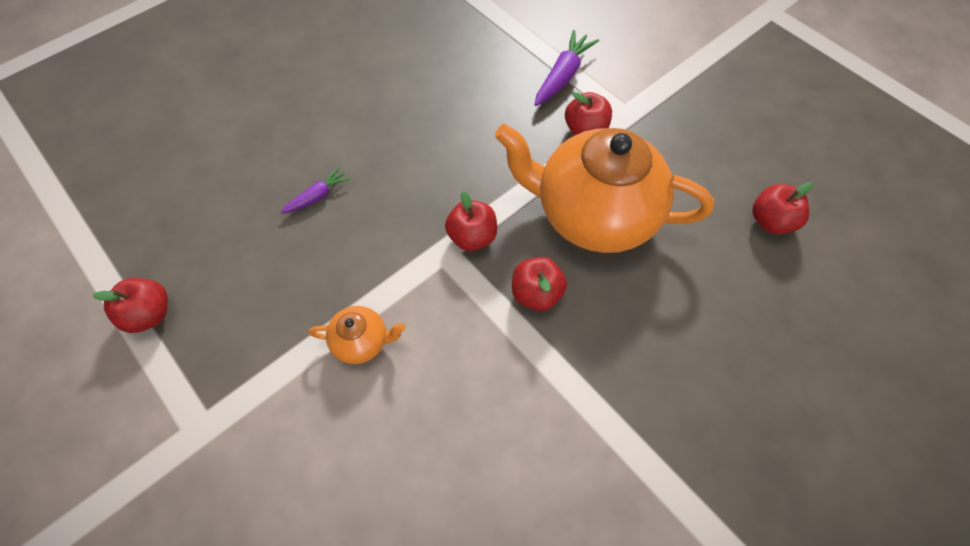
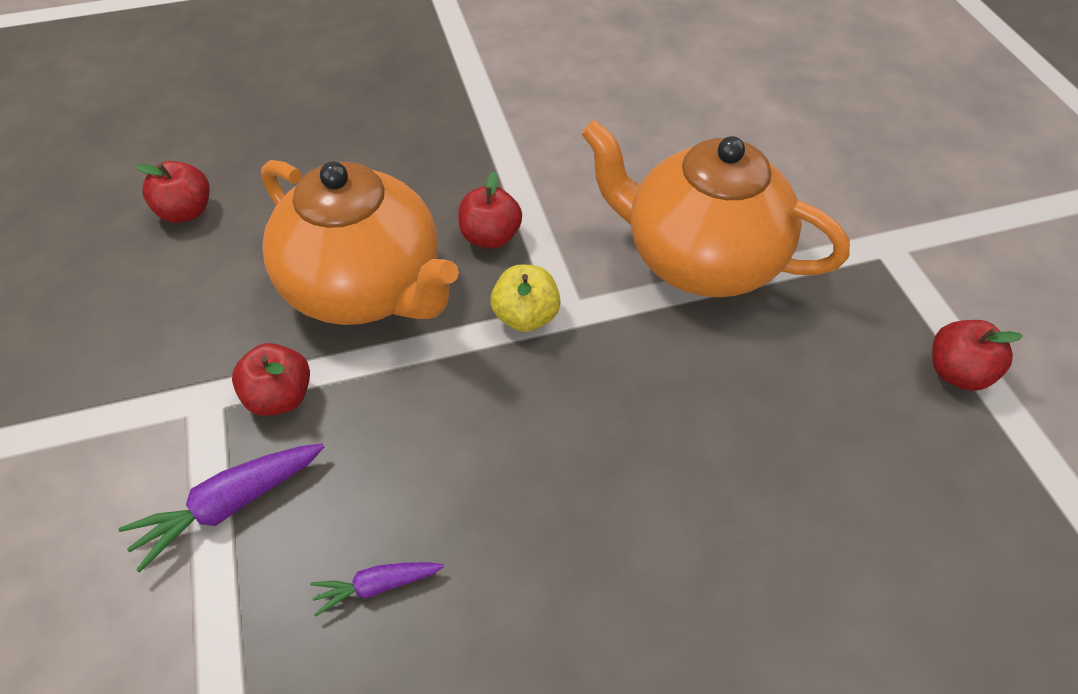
camera: 155 degrees left, 10 degrees down
(318, 196) = (712, 448): purple carrot -> purple carrot (377, 586)
(362, 341) = (700, 259): orange teapot -> orange teapot, size x2.39
(472, 237) = (526, 317): red apple -> yellow apple

